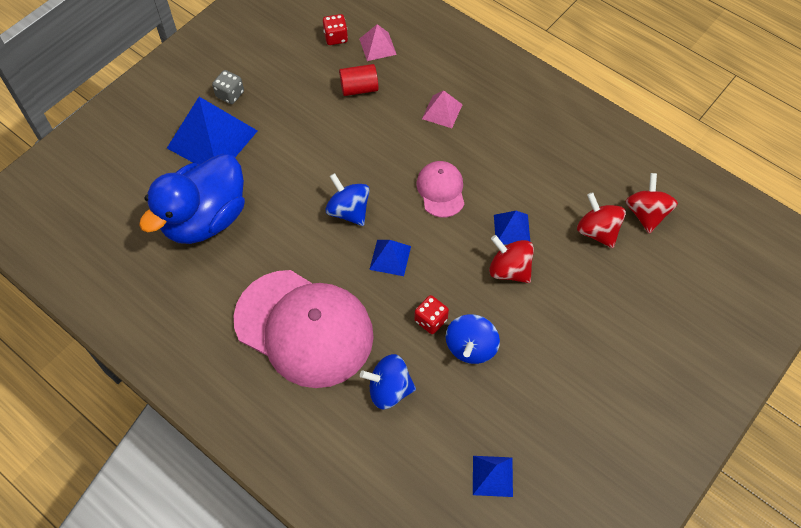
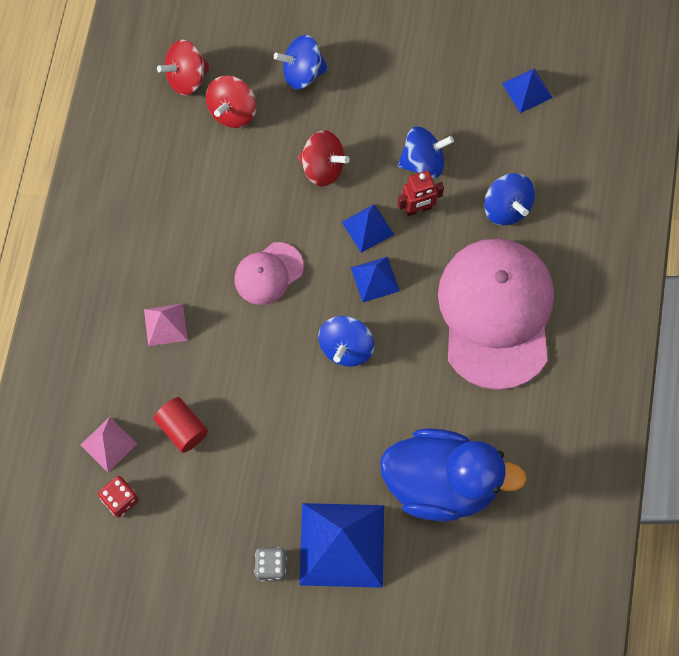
camera: 120 degrees left, 10 degrees up
(430, 320) = (418, 208): red dice -> red robot
(509, 270) = (323, 167): red spinning top -> red spinning top turned 75 degrees counterclockwise
(511, 229) = (275, 187): blue pyramid -> blue pyramid (367, 228)
(608, 299) = (302, 73): none -> blue spinning top

